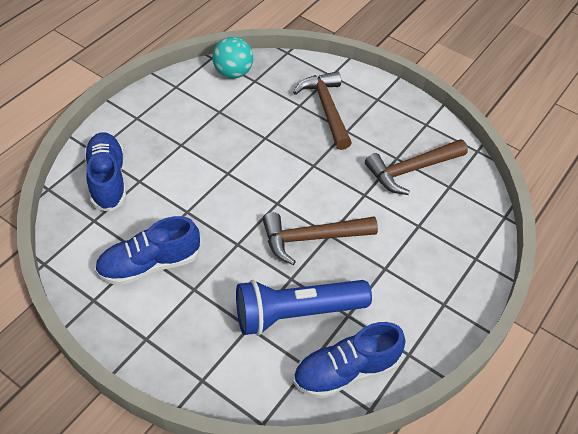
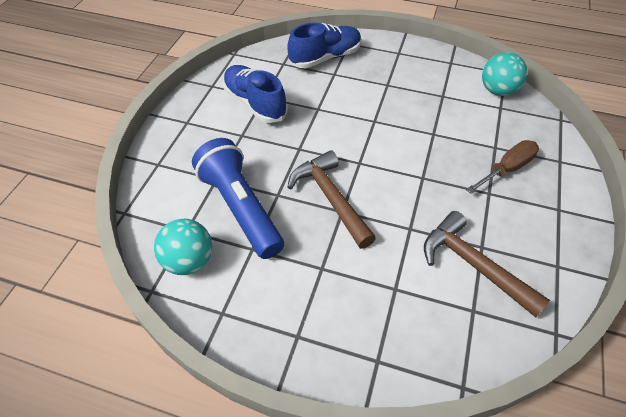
camera: 75 degrees right, 0 degrees up
(326, 109) = (507, 169): brown hammer -> brown screwdriver
(346, 371) = (189, 261): blue shoe -> turquoise ball

